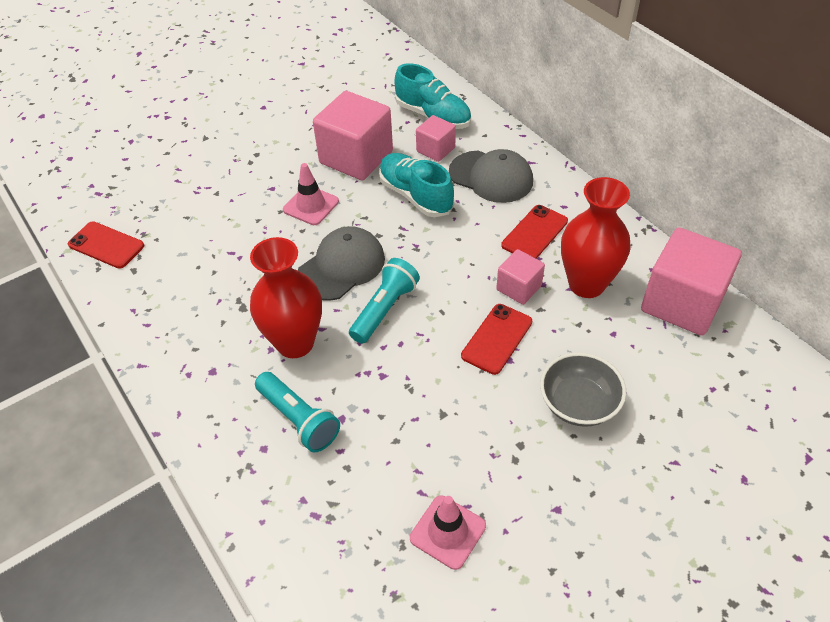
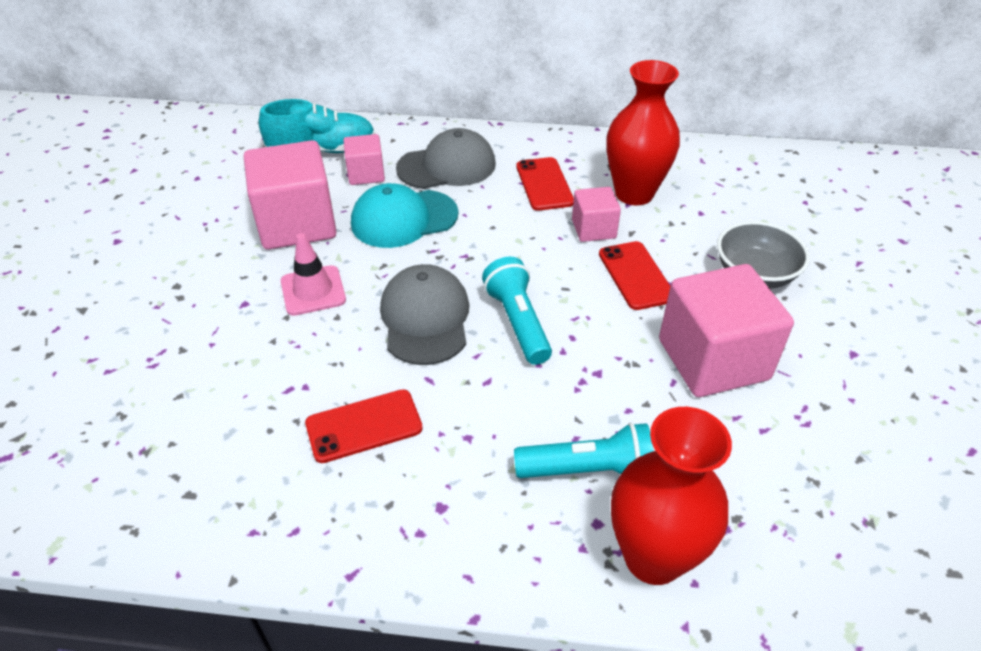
camera: 50 degrees left, 5 degrees down
(106, 245) = (108, 499): red phone -> red phone (364, 426)
(295, 343) = (483, 412): red vase -> red vase (653, 557)
(415, 195) = (404, 219): turquoise shoe -> turquoise cap
(448, 532) = (824, 438): pink traffic cone -> none
(682, 303) = (708, 163): pink cube -> pink cube (713, 359)

